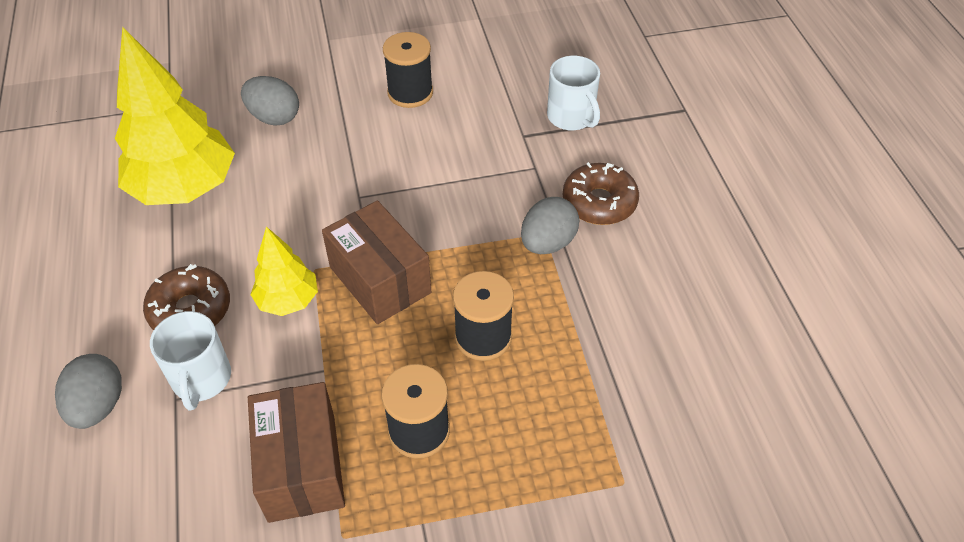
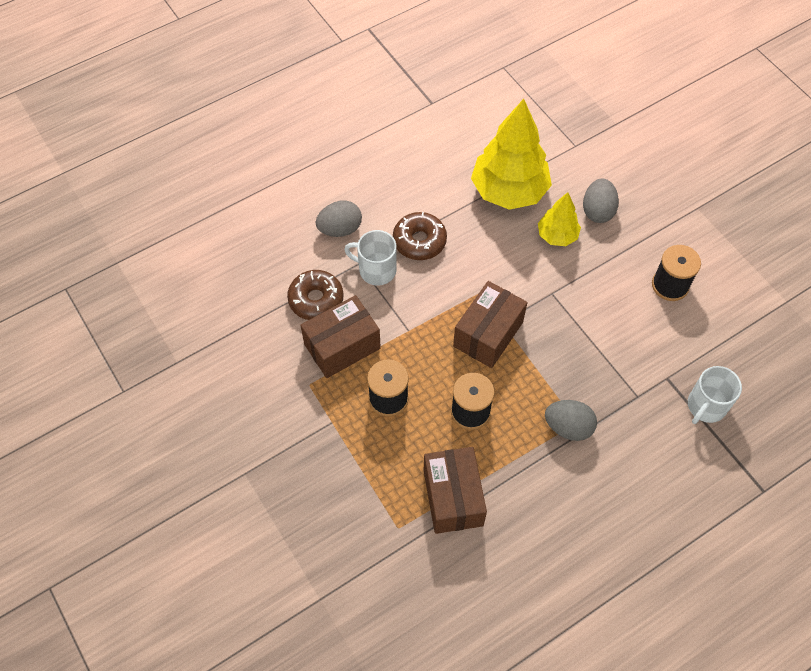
camera: 70 degrees right, 10 degrees up
(201, 379) = (376, 270): white mug -> white mug turned 45 degrees clockwise
(288, 300) = (449, 289): yellow tree -> yellow tree (557, 236)
(599, 202) = (624, 451): brown donut -> brown donut (316, 299)
(600, 399) = (453, 497): none -> brown box

